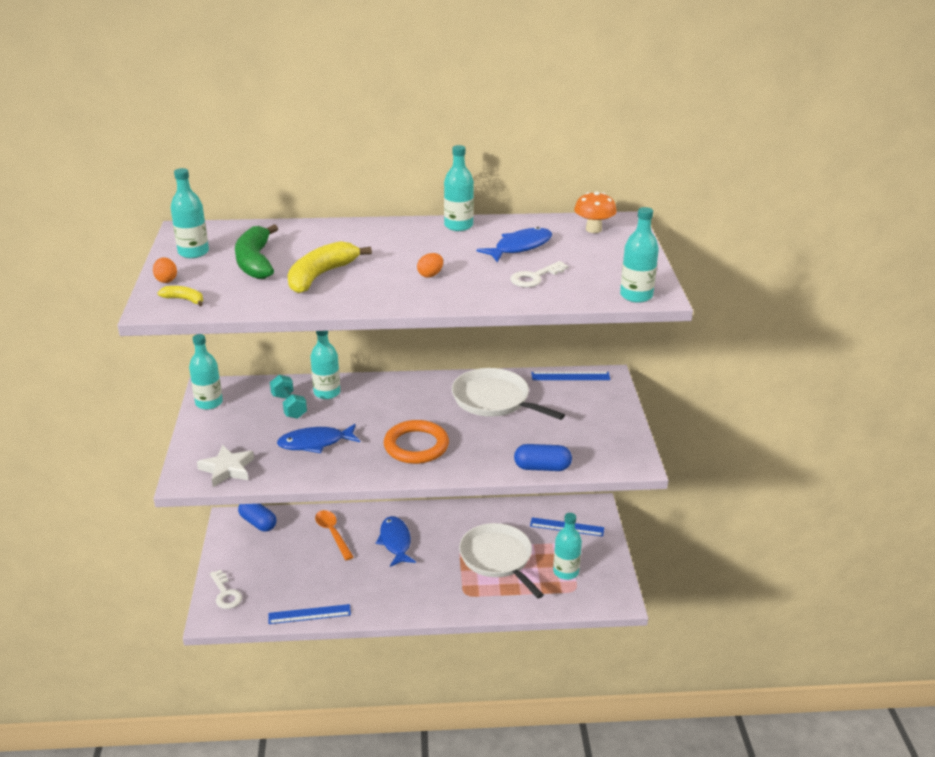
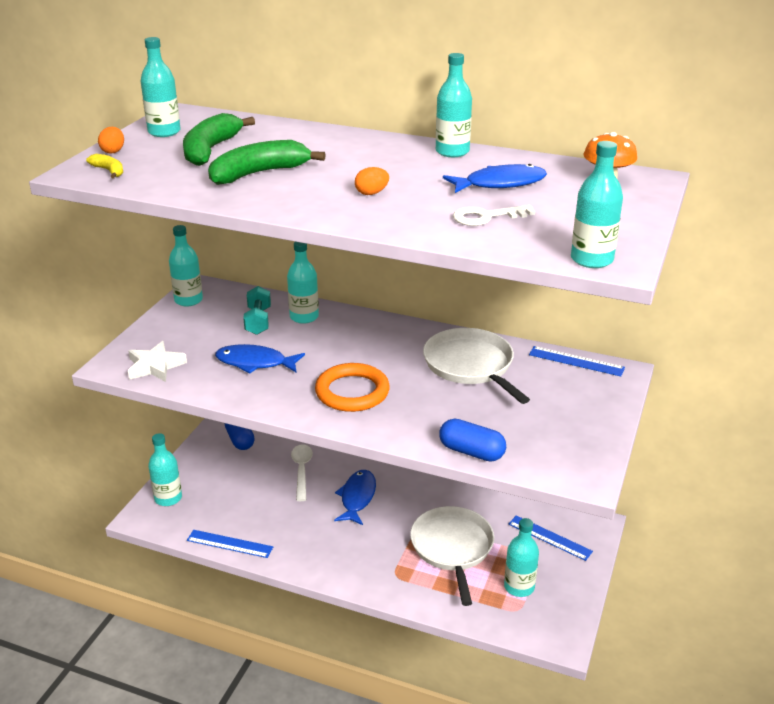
camera: 25 degrees right, 0 degrees up
(225, 593) = (168, 498): white key -> turquoise bottle
(321, 276) = (259, 173): yellow banana -> green banana
(332, 533) = (301, 470): orange spoon -> white spoon

